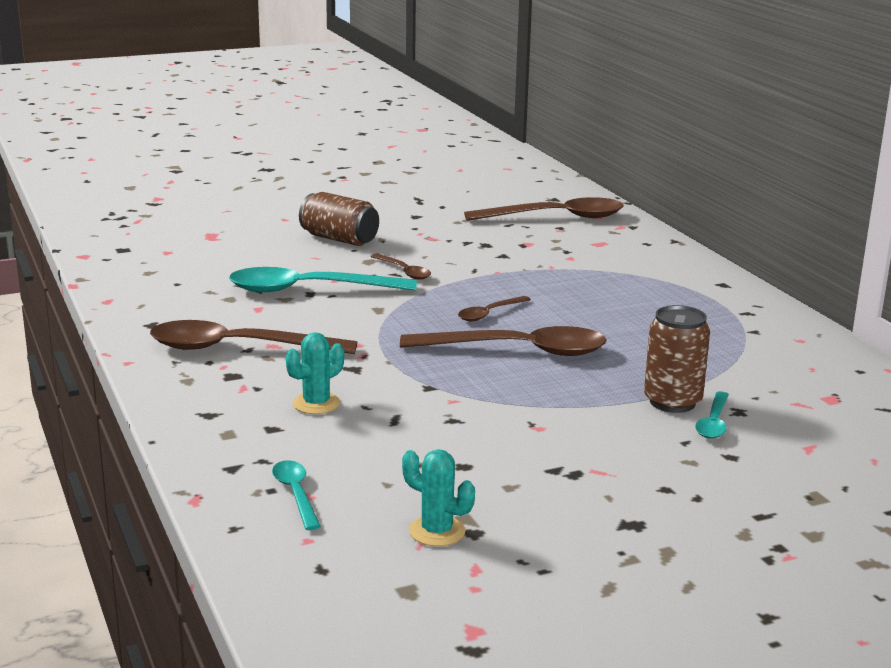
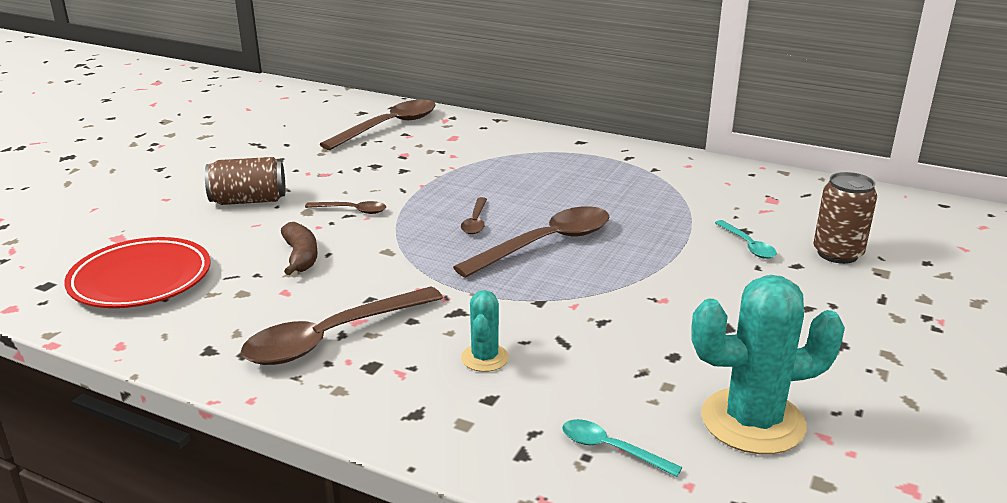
camera: 40 degrees left, 5 degrees up
(181, 266) = (141, 280): none -> red plate
(308, 290) = (301, 257): turquoise spoon -> brown banana
(437, 531) = (753, 421): turquoise cactus -> turquoise cactus, size x1.94
(672, 402) = (701, 241): brown can -> brown can (837, 254)

